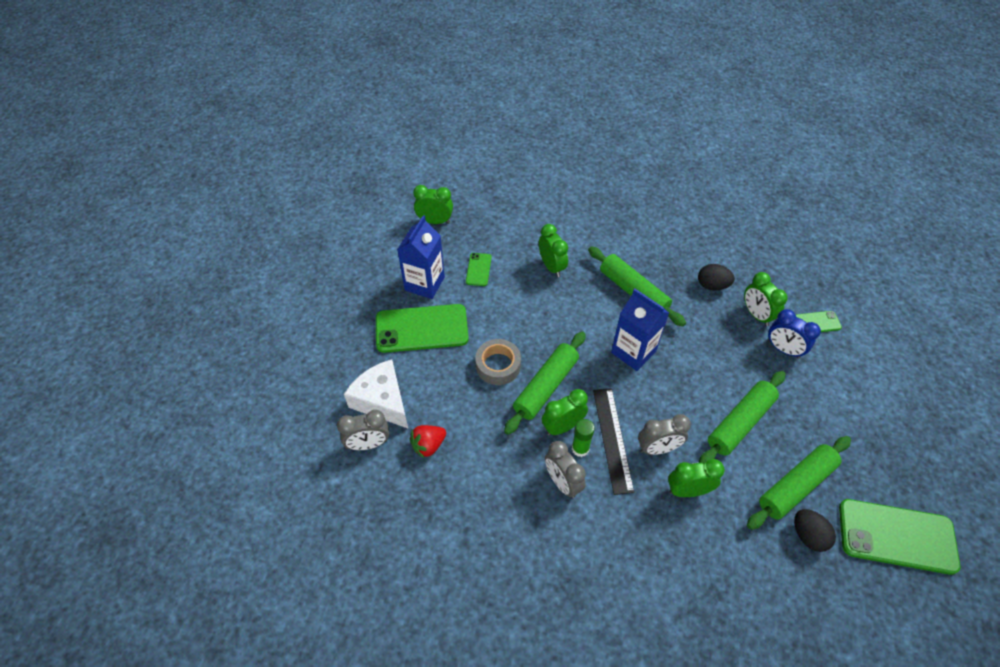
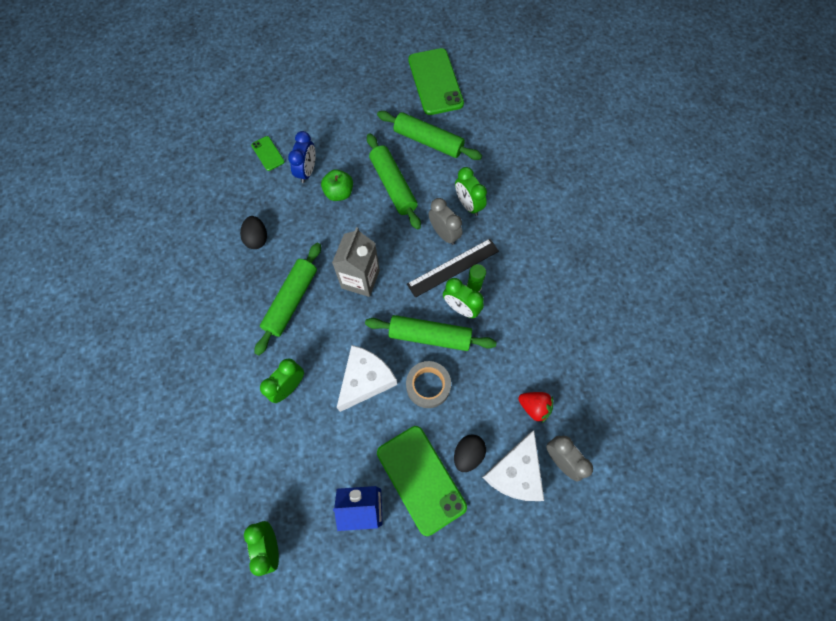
camera: 115 degrees left, 15 degrees up
(478, 269) = (322, 459): green phone -> none
(529, 320) = (365, 380): none -> white cheese
(562, 482) = (508, 289): grey clock -> none
(633, 352) = (360, 279): blue carton -> grey carton
(740, 423) = (393, 185): green rolling pin -> green rolling pin turned 45 degrees clockwise
(746, 368) = (339, 193): none -> green apple
(756, 315) = (278, 197): green clock -> none
(808, 535) = (462, 128): black egg -> black egg (468, 454)

